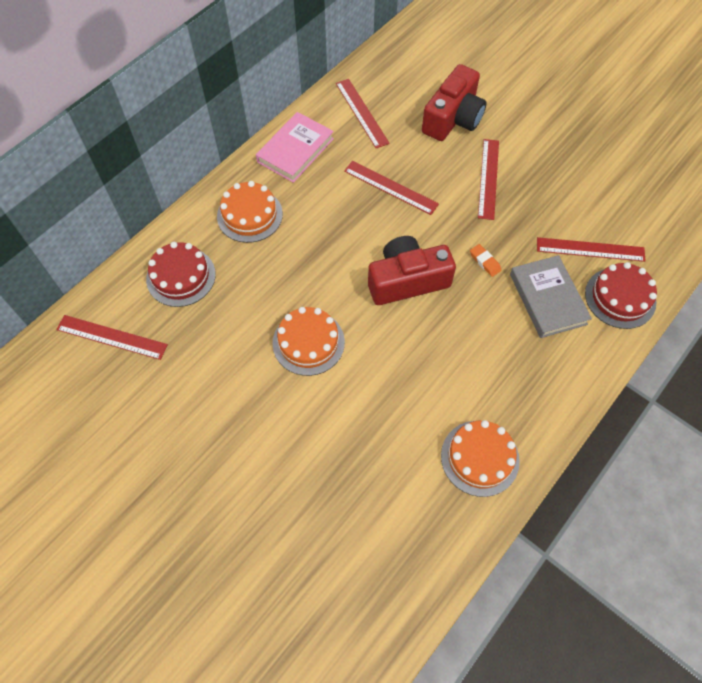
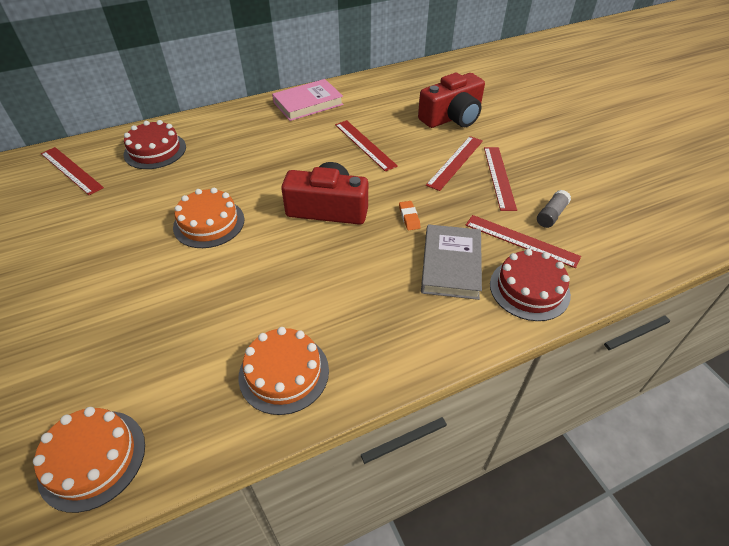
camera: 25 degrees right, 15 degrees down
(249, 215) = (239, 130): orange cake -> orange cake (92, 459)
(361, 113) = (378, 96): red ruler -> red ruler (499, 177)
(601, 210) = (551, 215): none -> grey glue stick

